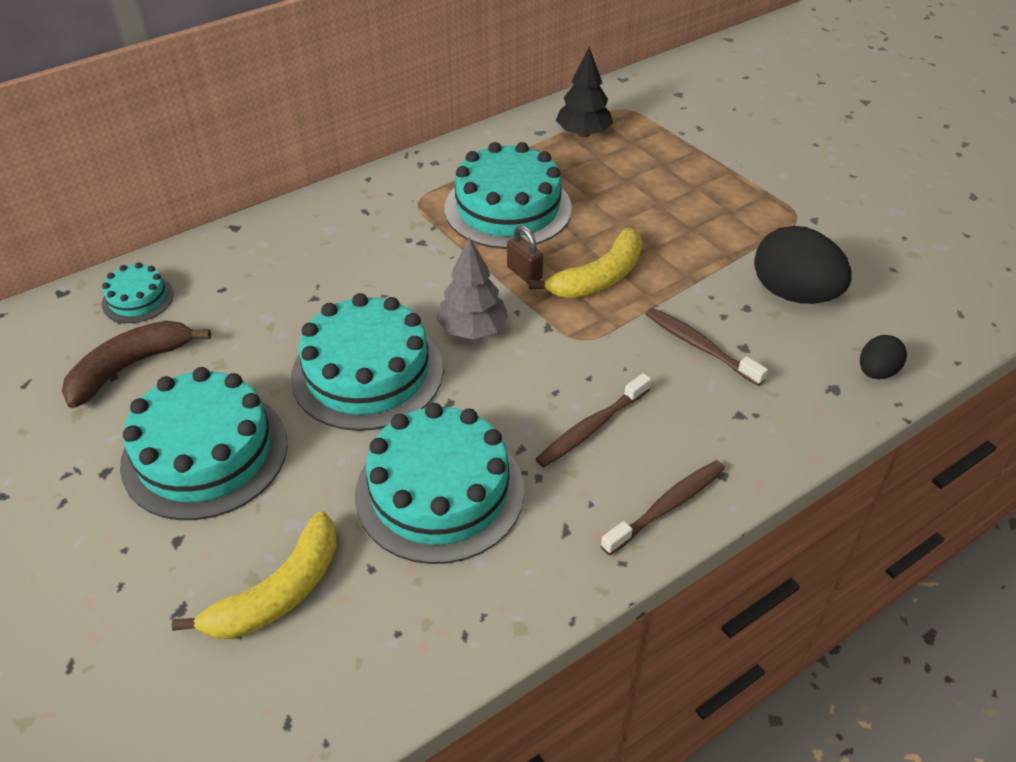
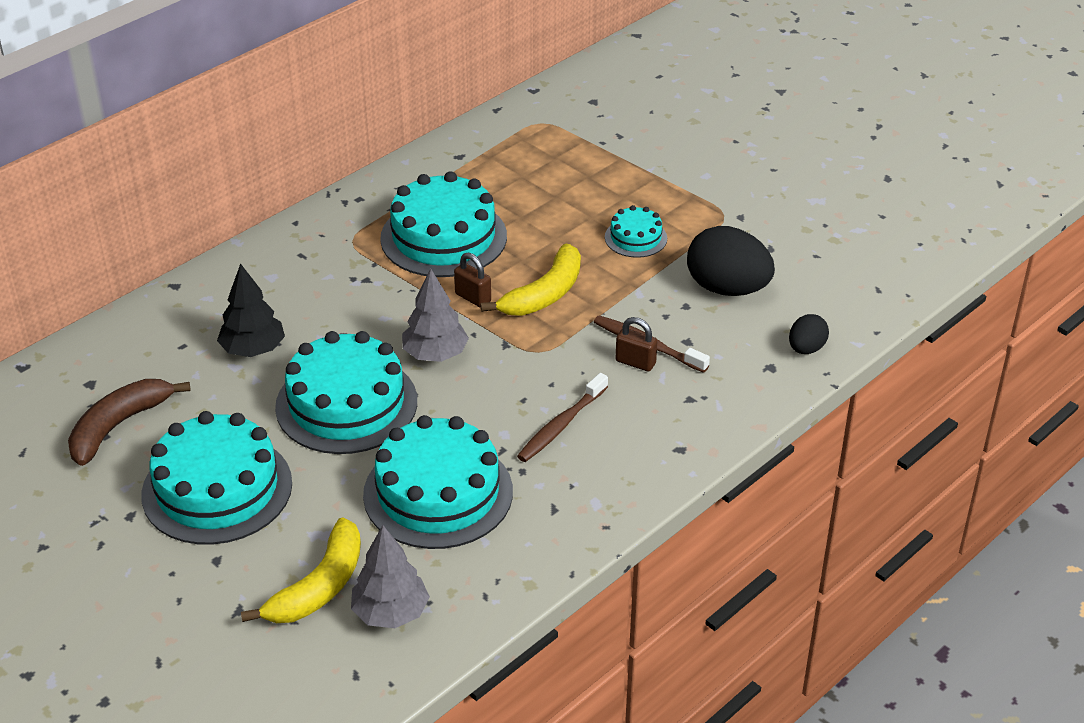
camera: 10 degrees left, 5 degrees down
(138, 299) = (102, 364): turquoise cake -> turquoise cake (635, 238)
(349, 642) = (390, 613): none -> grey tree
(583, 134) = (504, 153): black tree -> black tree (253, 350)
(666, 506) = (636, 479): brown toothbrush -> none
(684, 364) = (635, 362): none -> brown padlock

